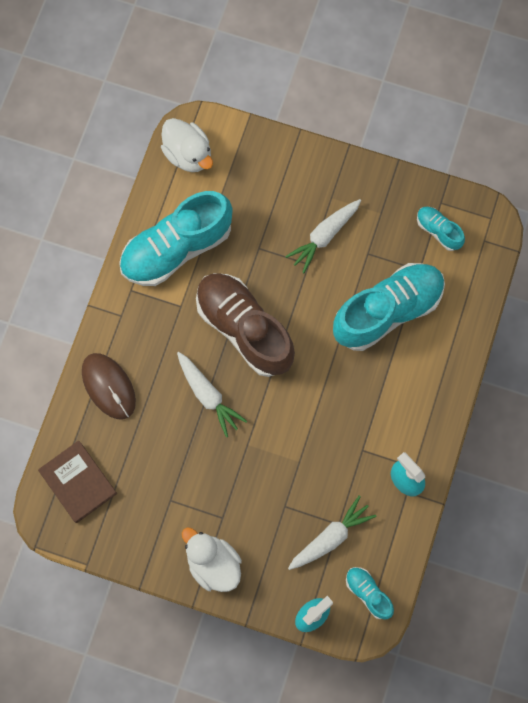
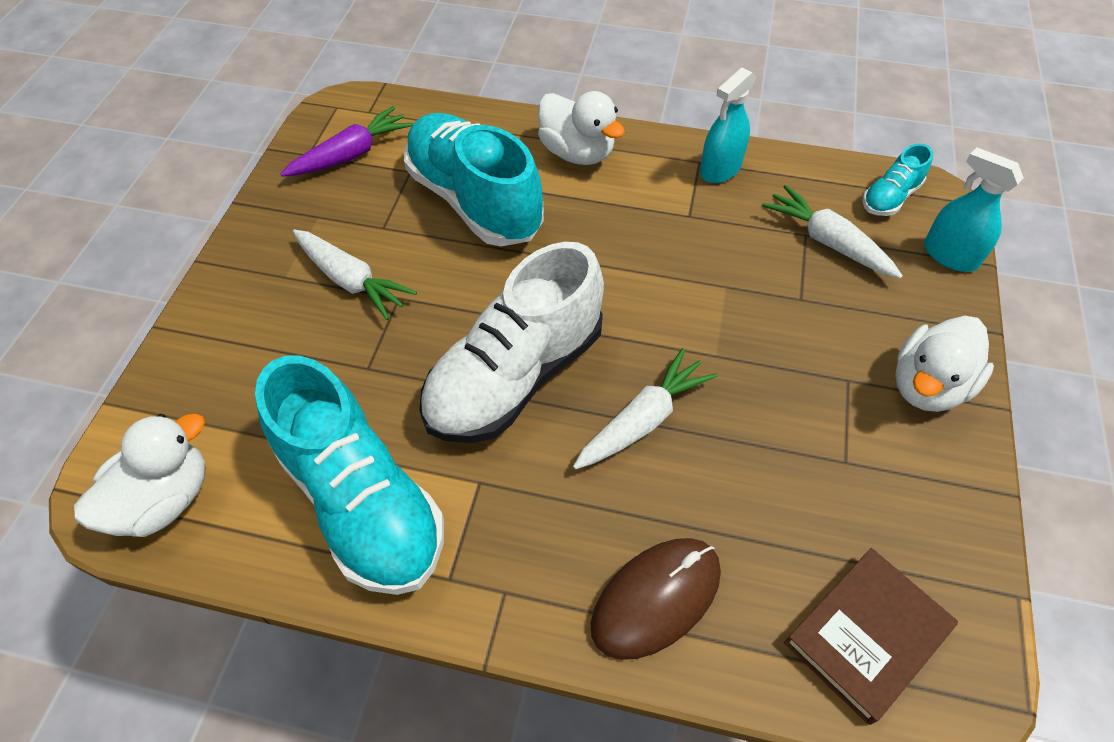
camera: 95 degrees left, 20 degrees down
(244, 328) = (515, 376): brown shoe -> white shoe
(429, 383) = (577, 153): none -> white duck
(438, 231) = (351, 155): turquoise shoe -> purple carrot

